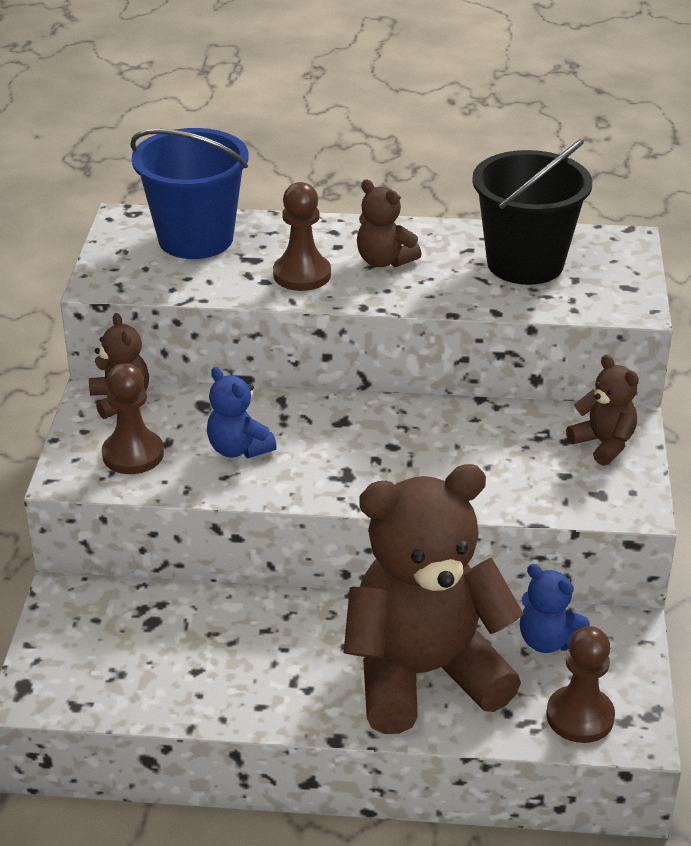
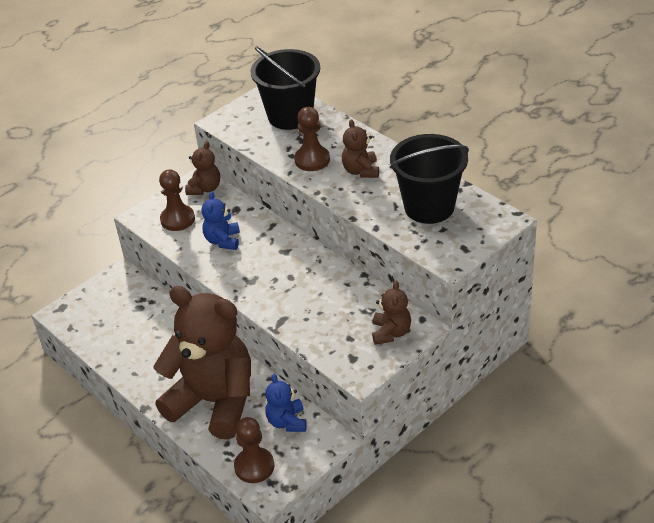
camera: 45 degrees right, 5 degrees up
(195, 239) = (290, 116): blue bucket -> black bucket

